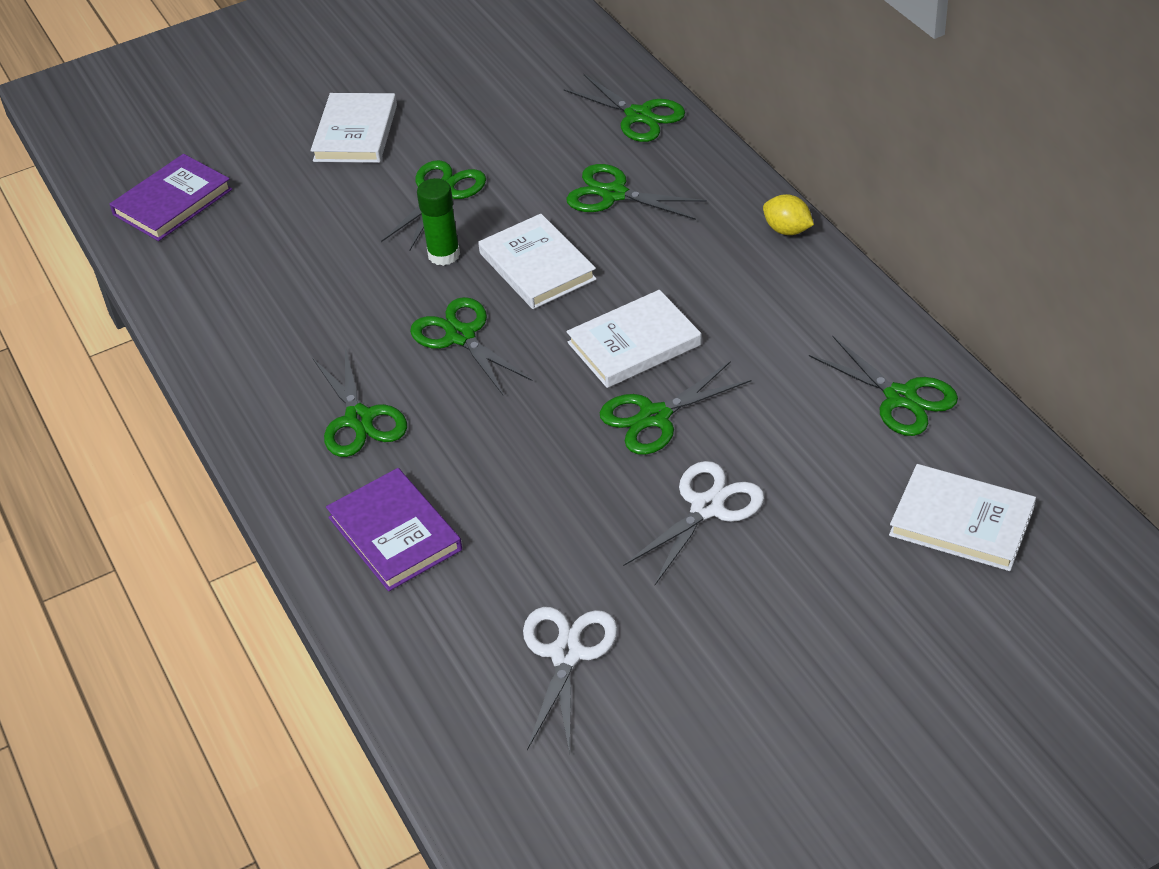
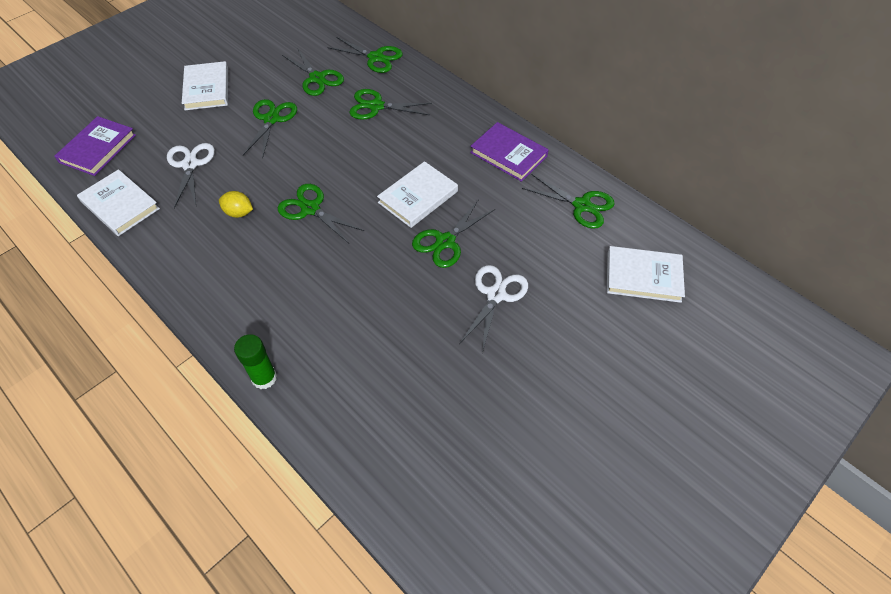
camera: 20 degrees left, 10 degrees up
(359, 419) = (261, 275): green scissors -> green scissors (317, 78)
(395, 533) = (307, 350): purple book -> purple book (508, 154)
(444, 255) = (284, 158): green glue stick -> green glue stick (264, 378)
(537, 266) = (344, 157): white book -> white book (120, 205)
(566, 654) = (442, 412): white scissors -> white scissors (190, 165)
(787, 230) = (483, 114): yellow lemon -> yellow lemon (239, 213)

